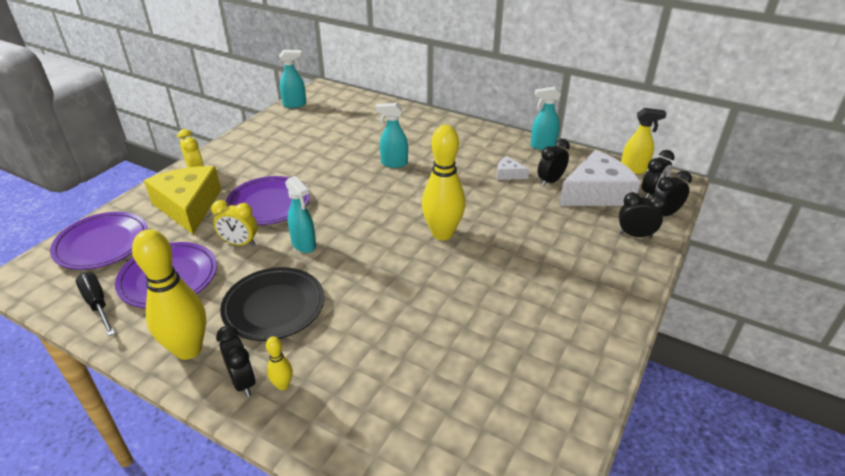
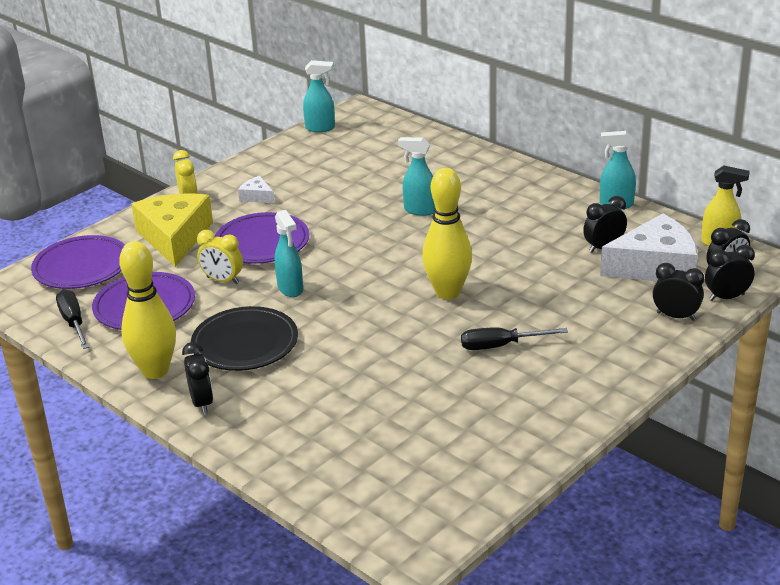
camera: 15 degrees right, 5 degrees down
(283, 385) = (238, 410): yellow bowling pin -> none
(507, 280) = (500, 346): none -> black screwdriver
(508, 174) = (555, 235): white cheese -> white cheese (257, 196)

